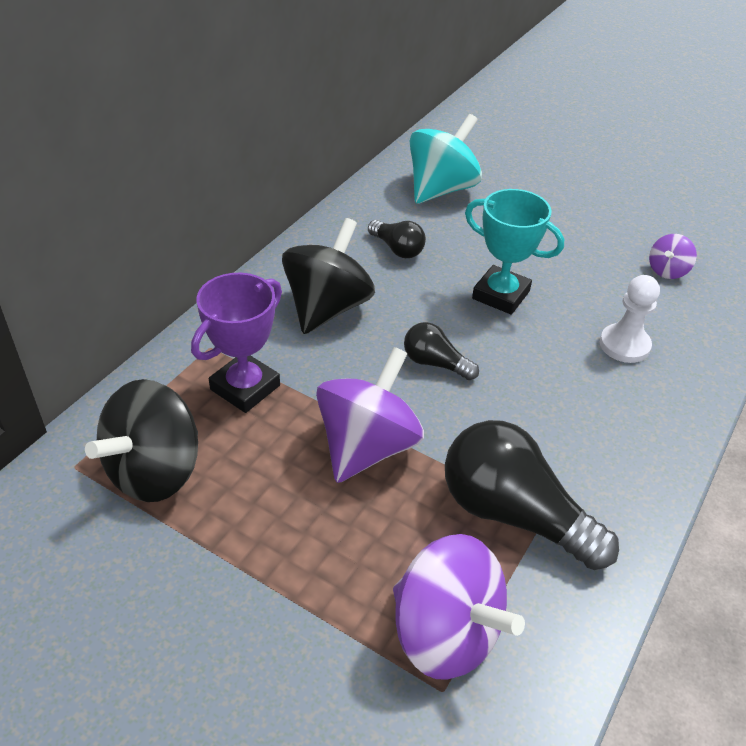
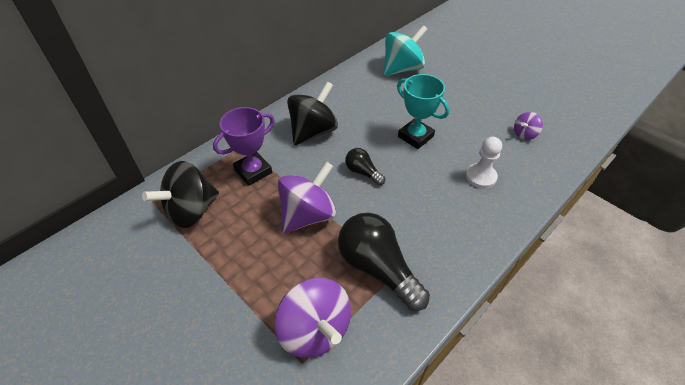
camera: 15 degrees right, 5 degrees up
(397, 249) = (364, 102): black light bulb -> none

